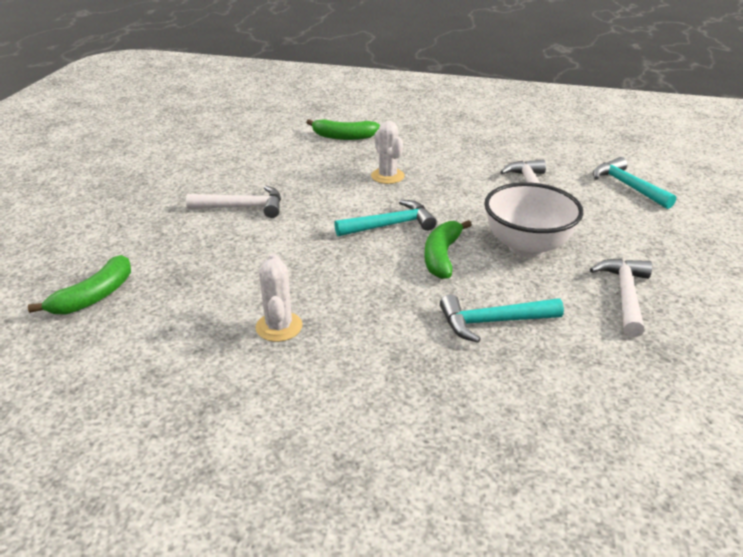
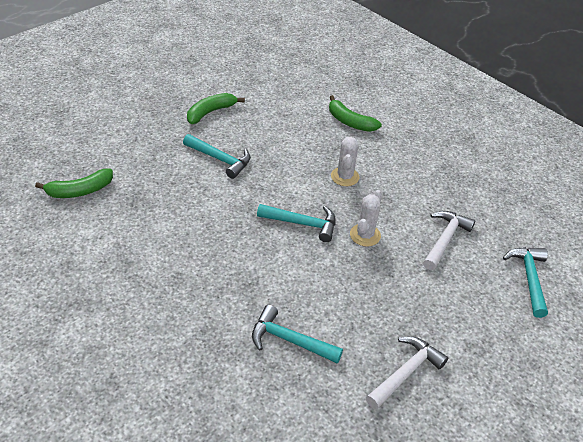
camera: 30 degrees right, 10 degrees up
(243, 207) = (220, 159): white hammer -> turquoise hammer
(279, 327) = (158, 269): white cactus -> white cactus (365, 235)
(442, 256) = (311, 269): green banana -> green banana (210, 112)
(526, 246) = (380, 292): white bowl -> none

